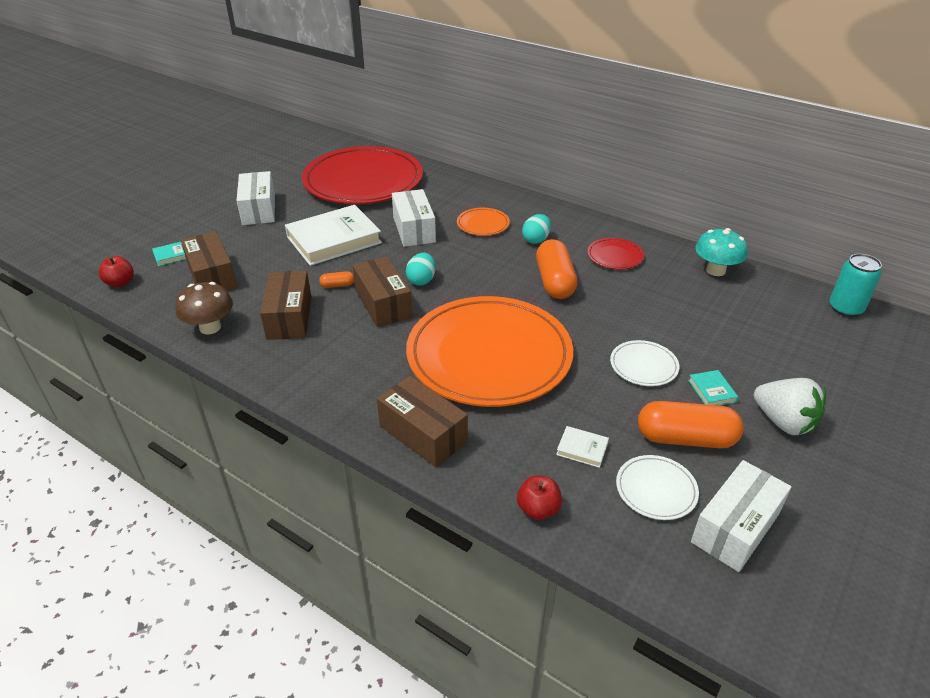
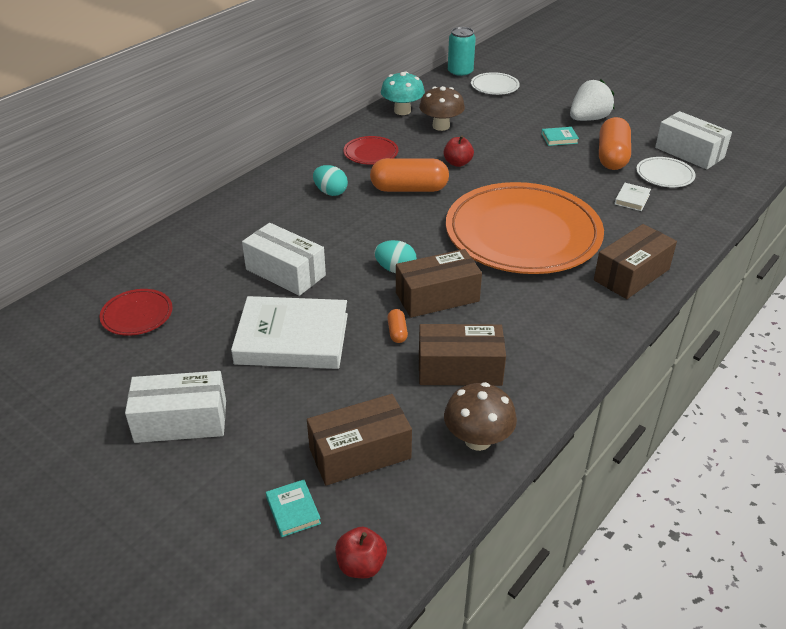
camera: 85 degrees left, 0 degrees up
(334, 240) = (292, 338): white book -> white book turned 60 degrees counterclockwise
(363, 181) = (137, 315): red plate -> red plate, size x0.40
(414, 229) = (285, 272): white box -> white box turned 45 degrees clockwise
(483, 224) = (288, 223): orange plate -> none
(538, 509) = (698, 224): red apple -> red apple (457, 163)
(643, 366) = (532, 161): white plate -> white plate (494, 86)
(694, 297) = (441, 126): none -> brown mushroom

